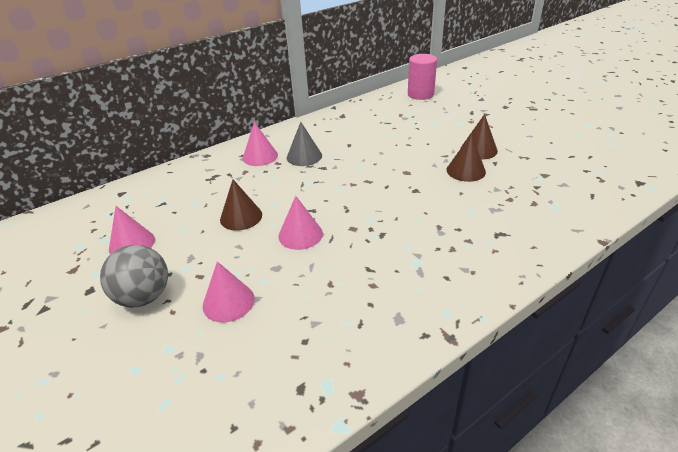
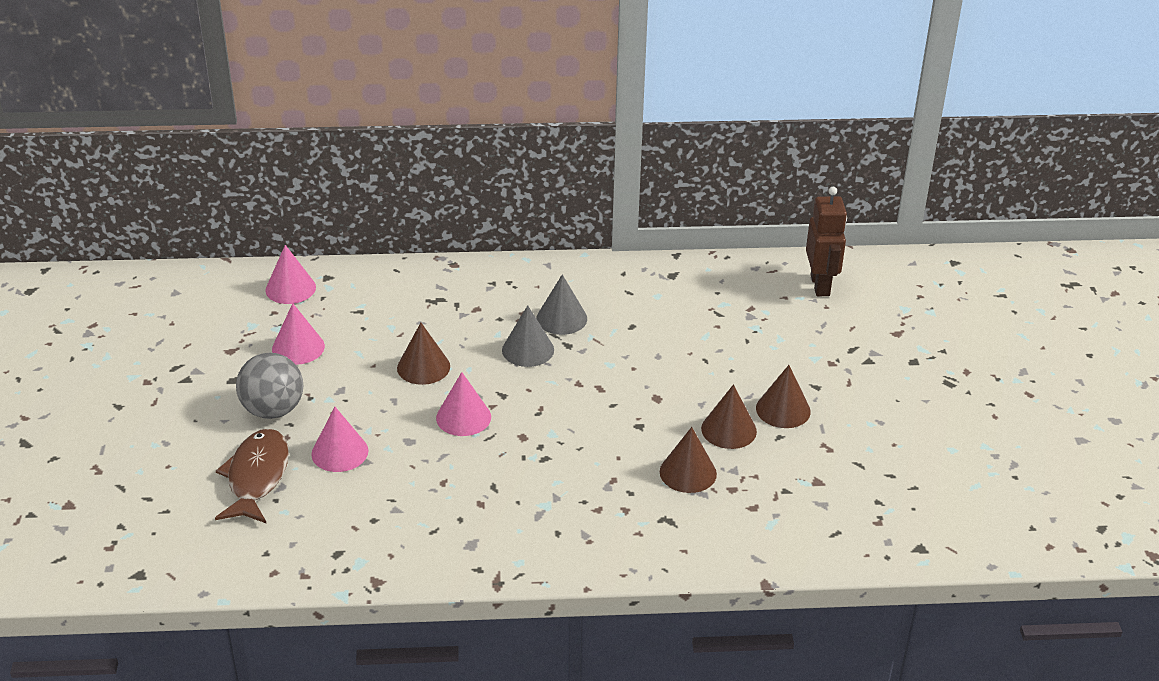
camera: 30 degrees right, 0 degrees up
(170, 359) = (257, 477): none -> brown fish
(260, 156) = (511, 294): pink cone -> pink cone (290, 288)
(301, 179) = (528, 350): none -> grey cone
(420, 94) = (820, 285): pink cylinder -> brown robot
(475, 202) = (688, 472): none -> brown cone

